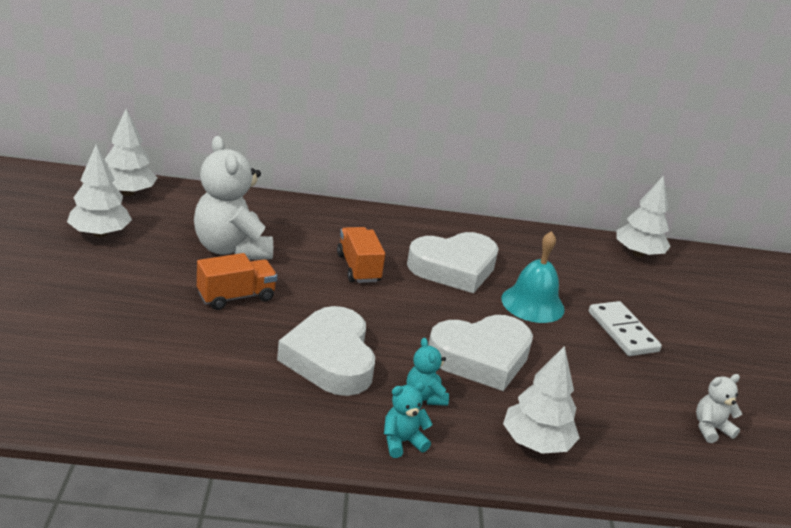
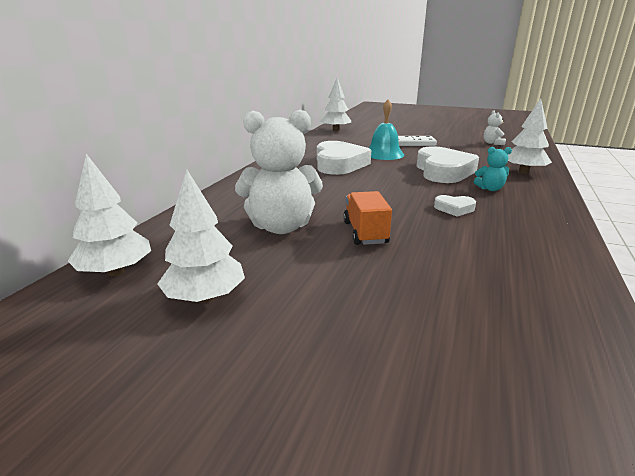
camera: 65 degrees left, 5 degrees down
(330, 359) = (454, 209): white heart -> white heart, size x0.45
(358, 268) = (330, 187): orange truck -> none
(402, 442) = (543, 200): turquoise teddy bear -> none

